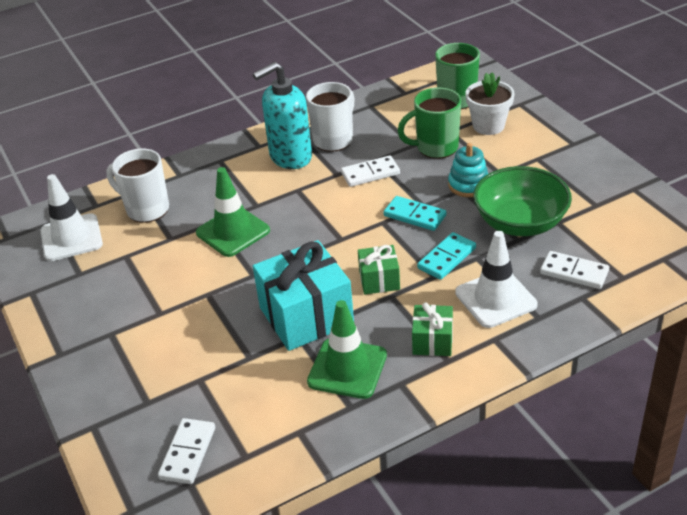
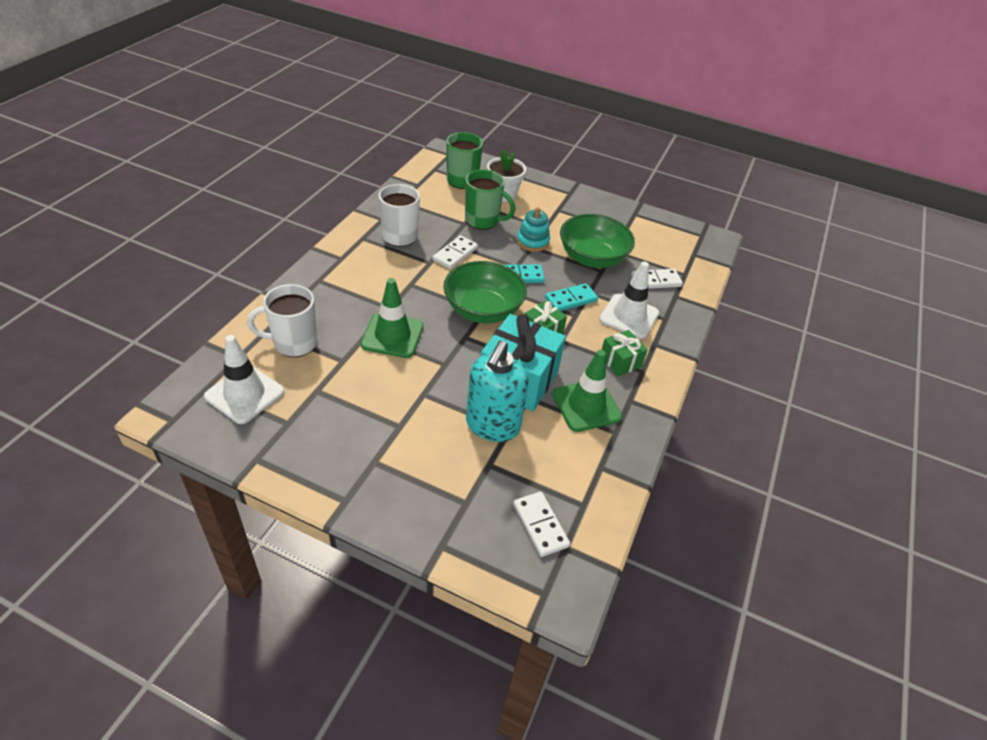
camera: 45 degrees left, 5 degrees up
(290, 157) = (378, 259): turquoise soap dispenser -> turquoise soap dispenser (492, 425)
(341, 237) = (483, 310): none -> green bowl
(435, 148) = (483, 221): green mug -> green mug turned 105 degrees counterclockwise
(446, 258) = (571, 299): turquoise domino -> turquoise domino turned 60 degrees clockwise

